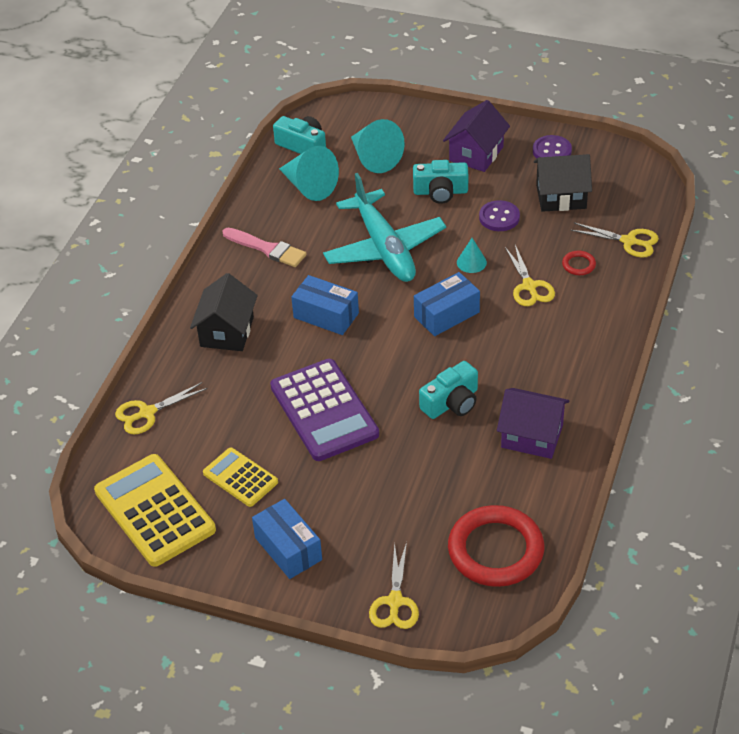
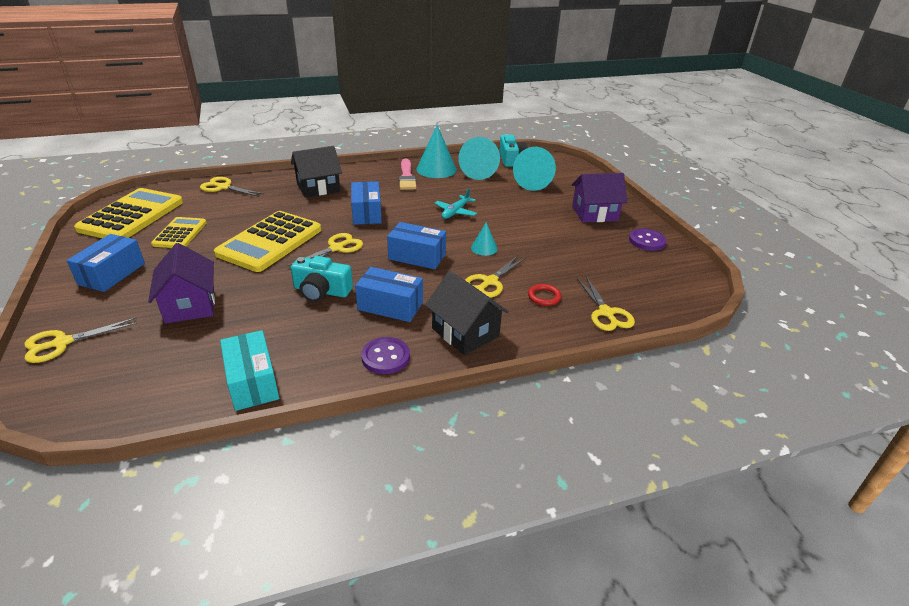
camera: 50 degrees right, 10 degrees down
(270, 216) = (436, 169): none -> turquoise cone
(324, 410) = (270, 242): purple calculator -> yellow calculator
(381, 365) = (336, 248): none -> yellow scissors
(384, 248) = (455, 212): turquoise plane -> turquoise plane, size x0.45
(440, 192) = (538, 213): turquoise camera -> none
(495, 550) = (149, 377): red ring -> none
(499, 217) = (545, 243): purple button -> purple button (385, 357)
(513, 366) = (390, 306): none -> blue box
(532, 436) = (312, 346): purple house -> purple house (190, 305)
(552, 487) = (252, 382): none -> turquoise box
(561, 197) = (606, 261): black house -> black house (465, 332)

